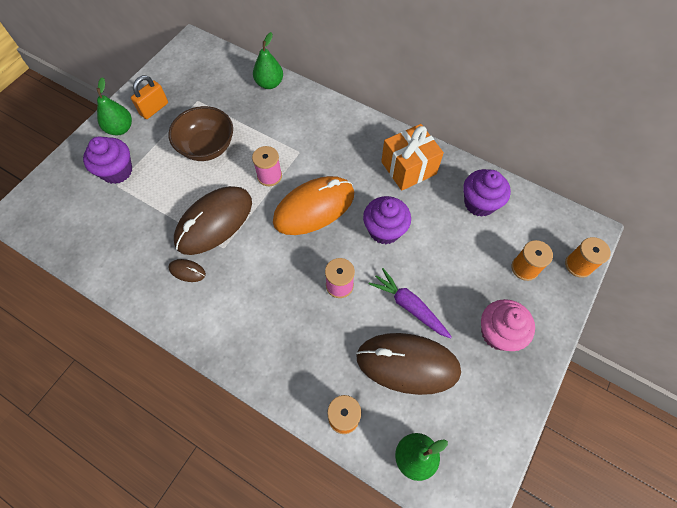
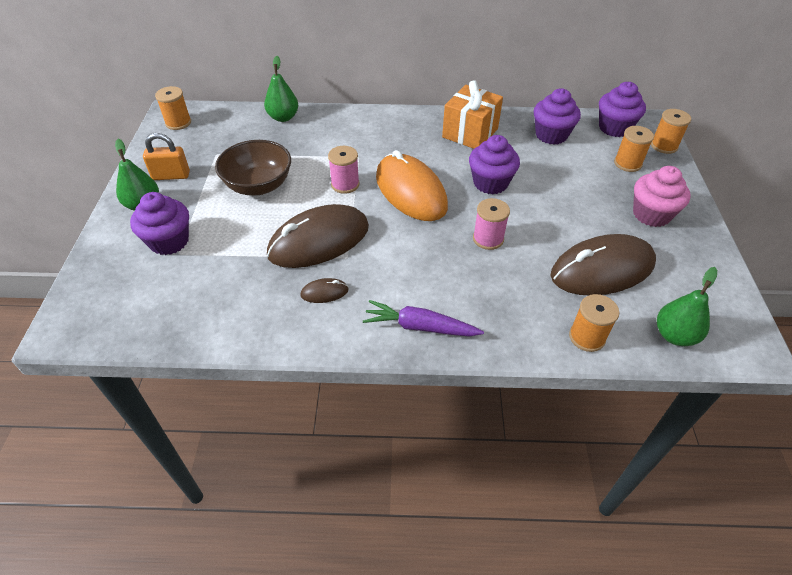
camera: 30 degrees left, 15 degrees down
(154, 109) = (171, 176): orange padlock -> orange padlock turned 75 degrees clockwise
(190, 56) = (178, 123): none -> orange spool
(214, 222) = (319, 241): brown mouse -> brown mouse turned 45 degrees clockwise
(314, 207) = (410, 191): orange mouse -> orange mouse turned 60 degrees counterclockwise
(409, 306) = (563, 228): purple carrot -> purple carrot (420, 327)
(547, 222) = (614, 128): none -> purple cupcake

